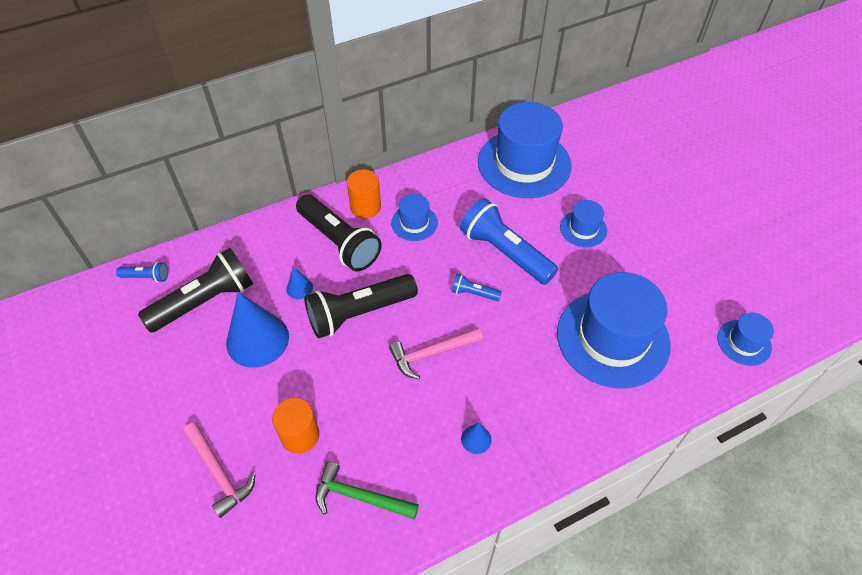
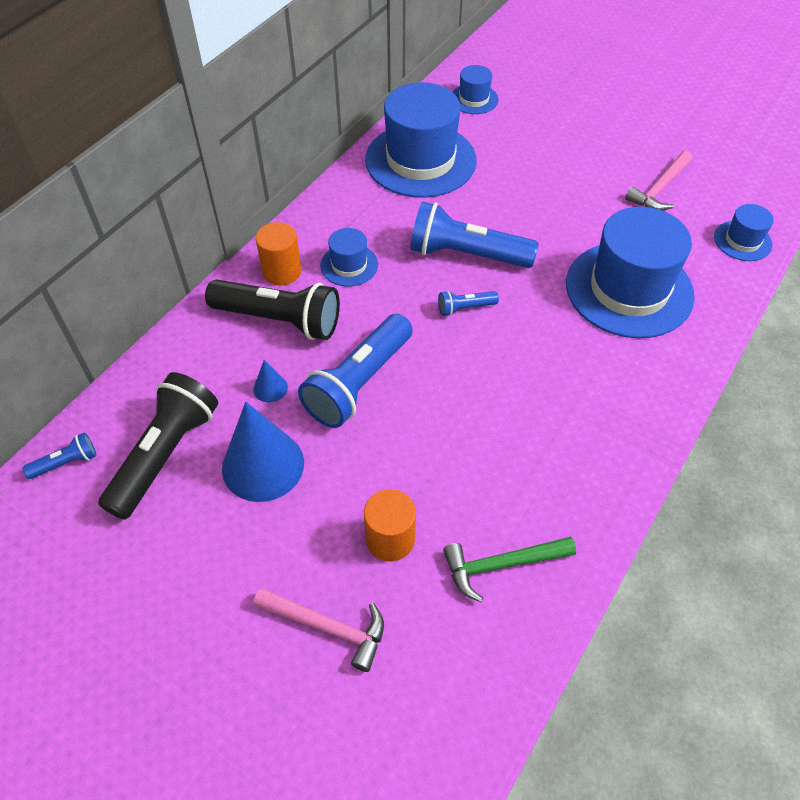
camera: 30 degrees left, 0 degrees up
(359, 313) = (359, 383): black flashlight -> blue flashlight
(431, 353) = (467, 387): pink hammer -> pink hammer (659, 189)
(476, 439) = (574, 446): blue cone -> none
(583, 229) = (526, 200): blue hat -> blue hat (474, 99)

